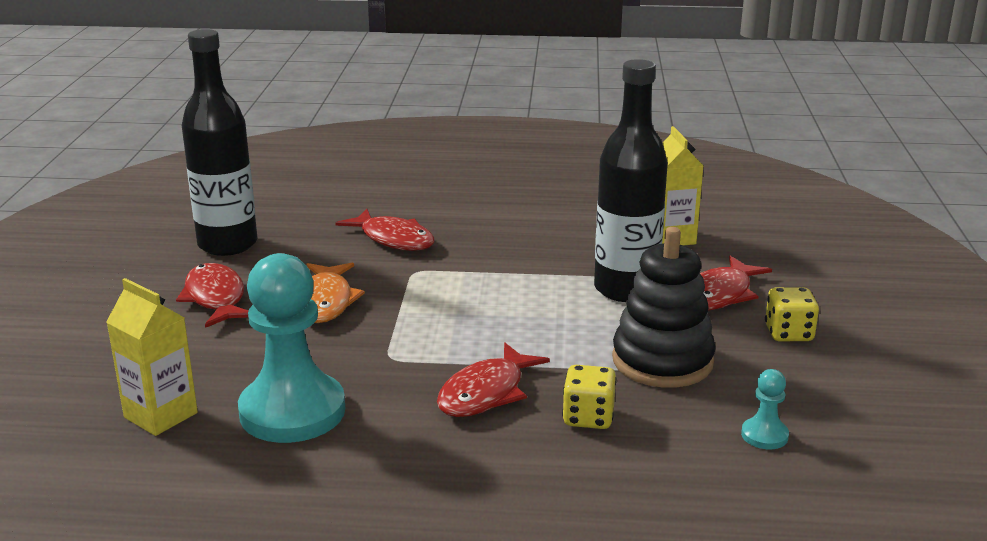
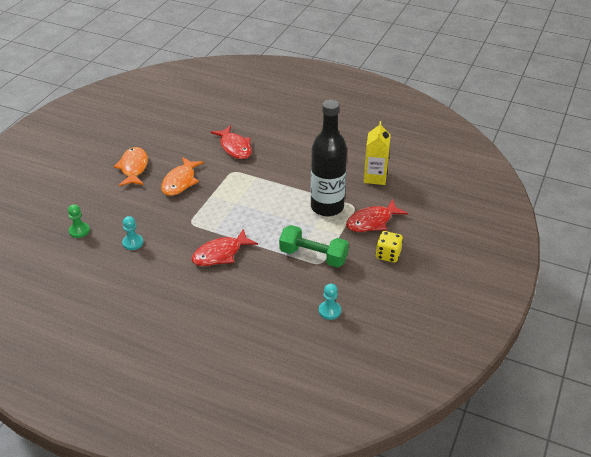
camera: 20 degrees right, 15 degrees up
(161, 415) = (79, 231): yellow carton -> green pawn
(216, 298) = (133, 168): red fish -> orange fish
(227, 244) = (155, 134): black bottle -> none
(292, 411) = (133, 243): turquoise pawn -> turquoise pawn, size x0.43
(588, 417) = (256, 279): yellow dice -> none
(662, 361) = (313, 256): black stacking toy -> green dumbbell

